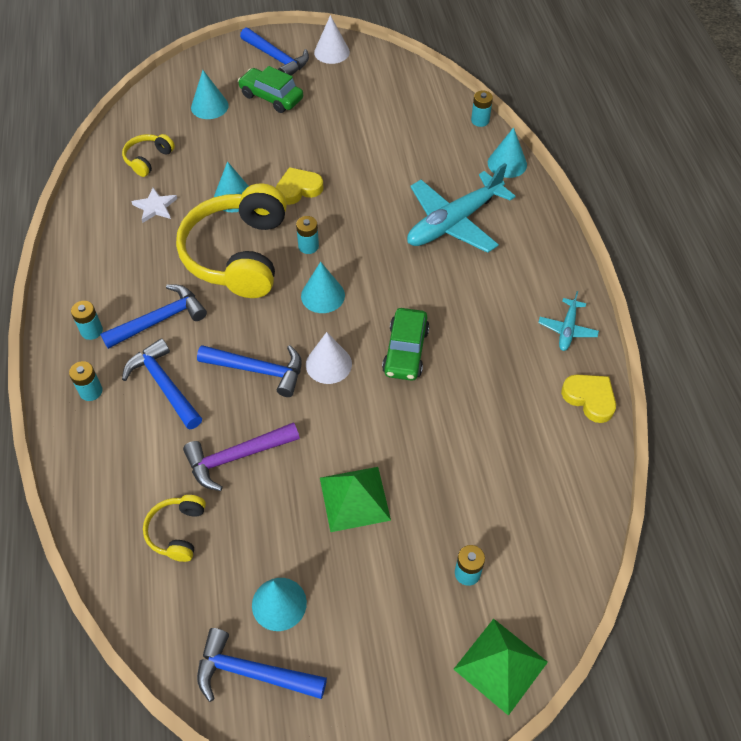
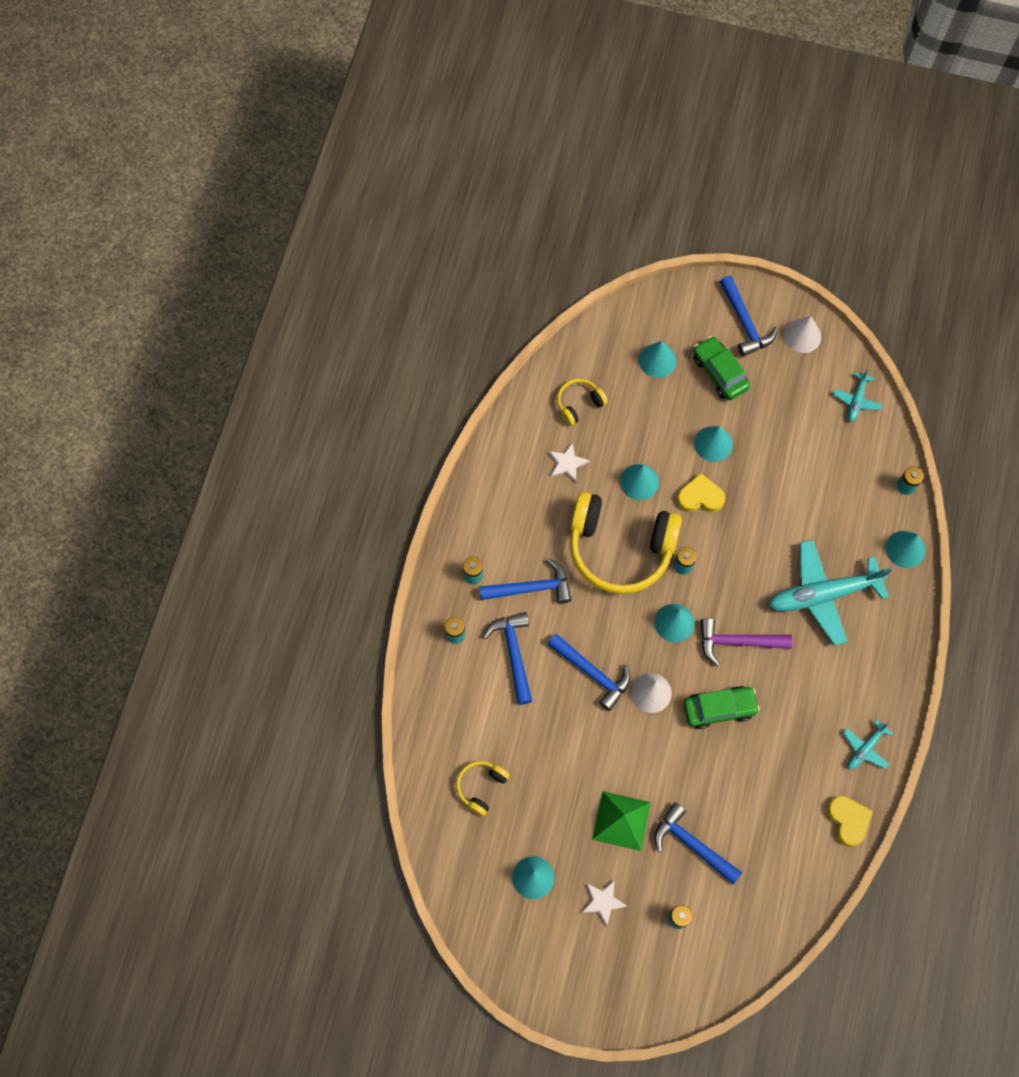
camera: 25 degrees right, 15 degrees up
(237, 457) = (546, 745): purple hammer -> purple hammer (737, 642)
(238, 254) = (620, 548): yellow headphones -> yellow headphones turned 105 degrees counterclockwise
(253, 673) = (496, 919): blue hammer -> blue hammer (692, 844)
(291, 147) = (713, 444): none -> turquoise cone
(373, 594) = (603, 901): none -> white star
(402, 78) = (856, 400): none -> turquoise plane
(406, 351) = (719, 708): green car -> green car turned 135 degrees counterclockwise
(500, 665) = (668, 995): green pyramid -> none

